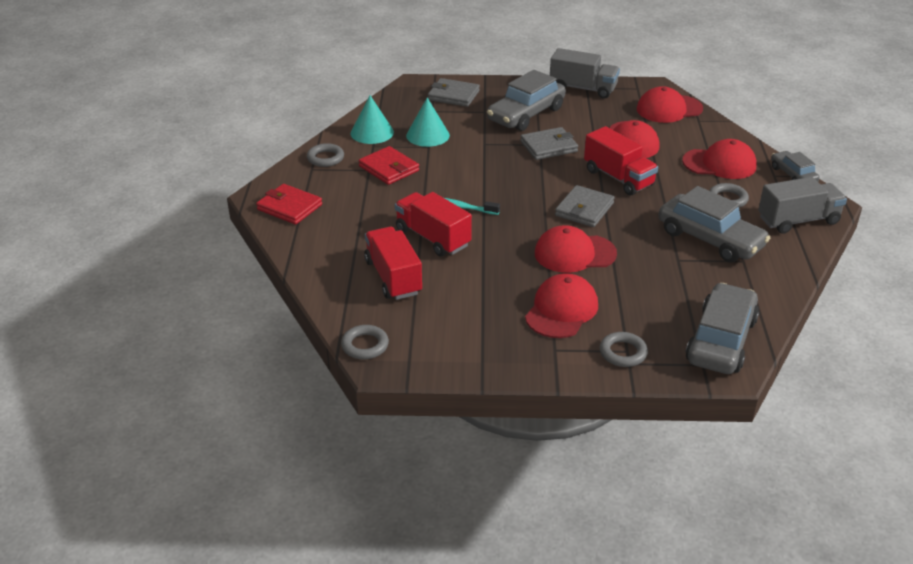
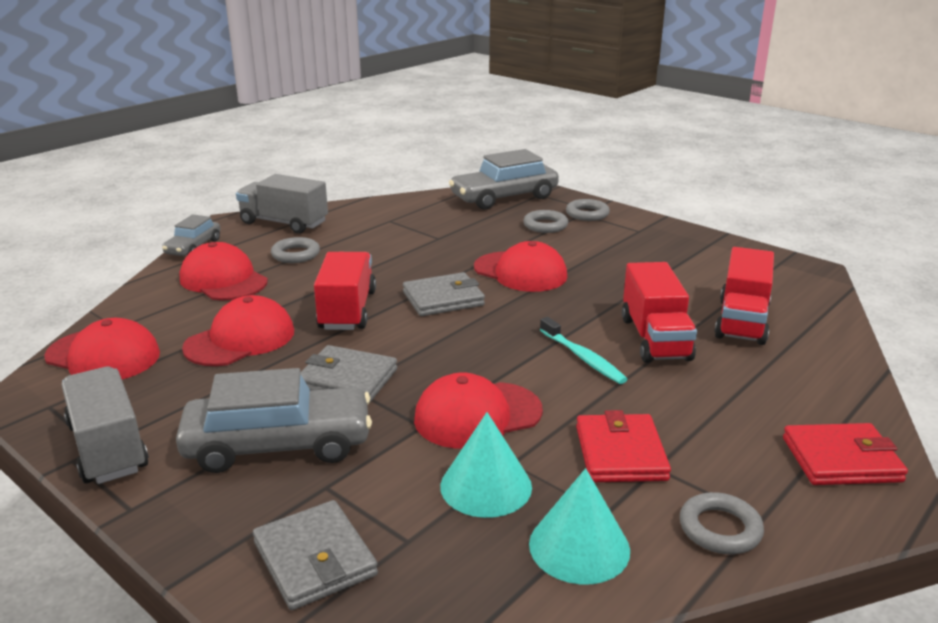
camera: 140 degrees left, 10 degrees down
(289, 207) = (841, 459): red wallet -> red wallet turned 75 degrees counterclockwise
(365, 345) = (817, 284): grey ring -> grey ring (545, 225)
(561, 310) = (598, 246): red cap -> red cap (477, 415)
(710, 239) = (381, 239): grey car -> none

